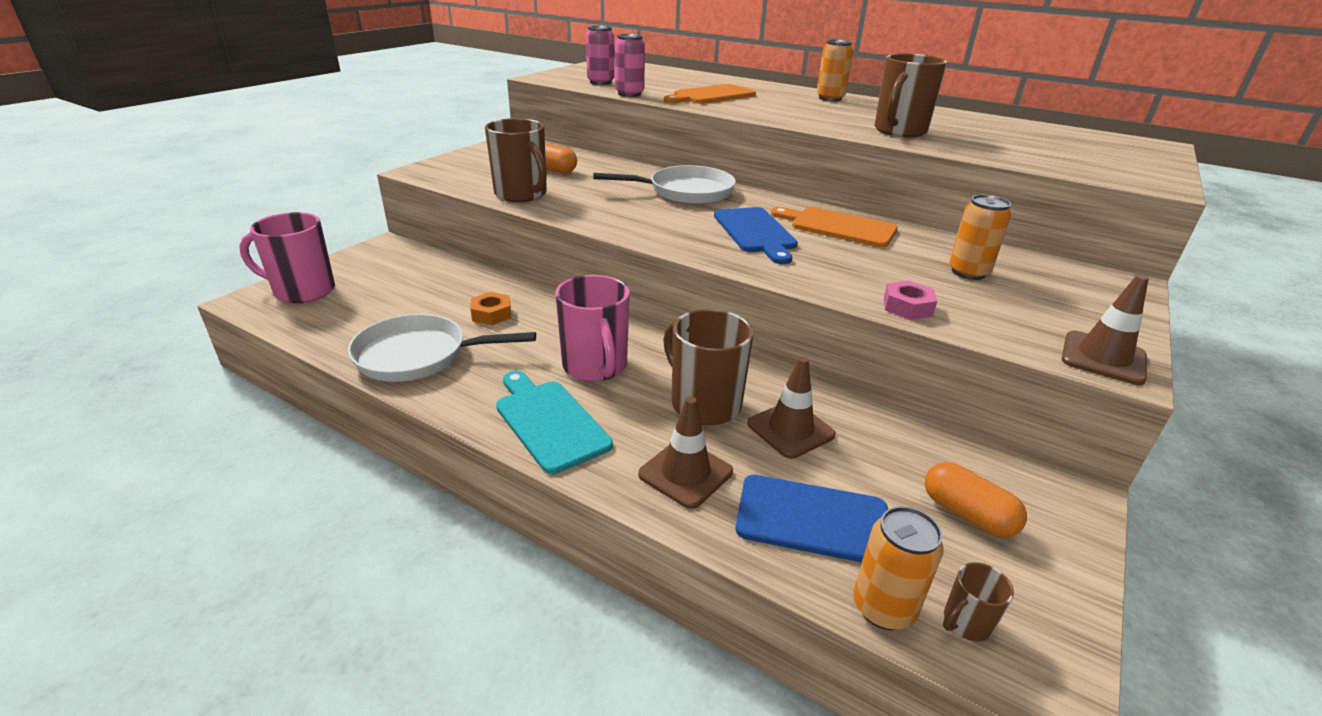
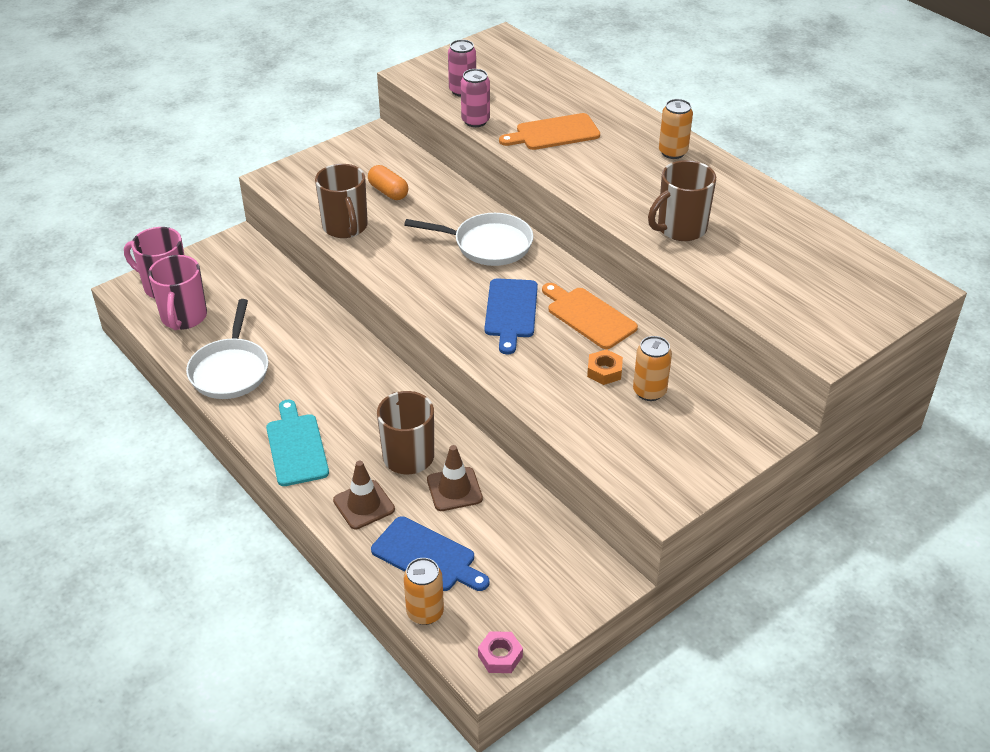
camera: 20 degrees right, 10 degrees up
(418, 356) = (230, 370): white pan -> white pan turned 105 degrees counterclockwise
(491, 314) = (295, 338): orange nut -> orange nut (604, 371)
(595, 366) = (349, 406): pink mug -> pink mug (183, 317)
(907, 307) = (563, 418): pink nut -> pink nut (500, 656)
(966, 623) = (465, 632): brown mug -> none
(967, 514) = (524, 575): orange capsule -> none
(1103, 358) = (661, 493): brown traffic cone -> none

